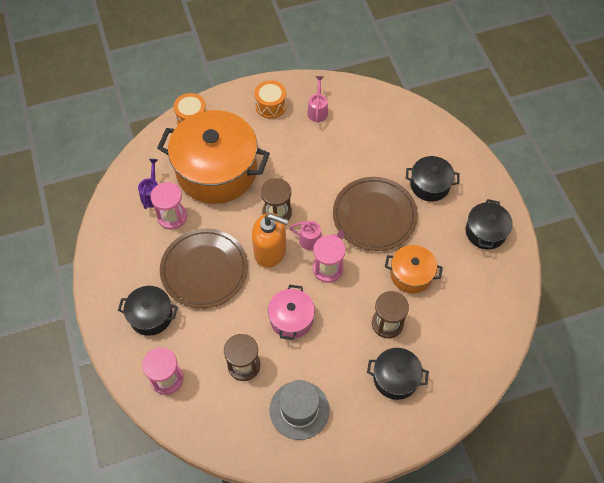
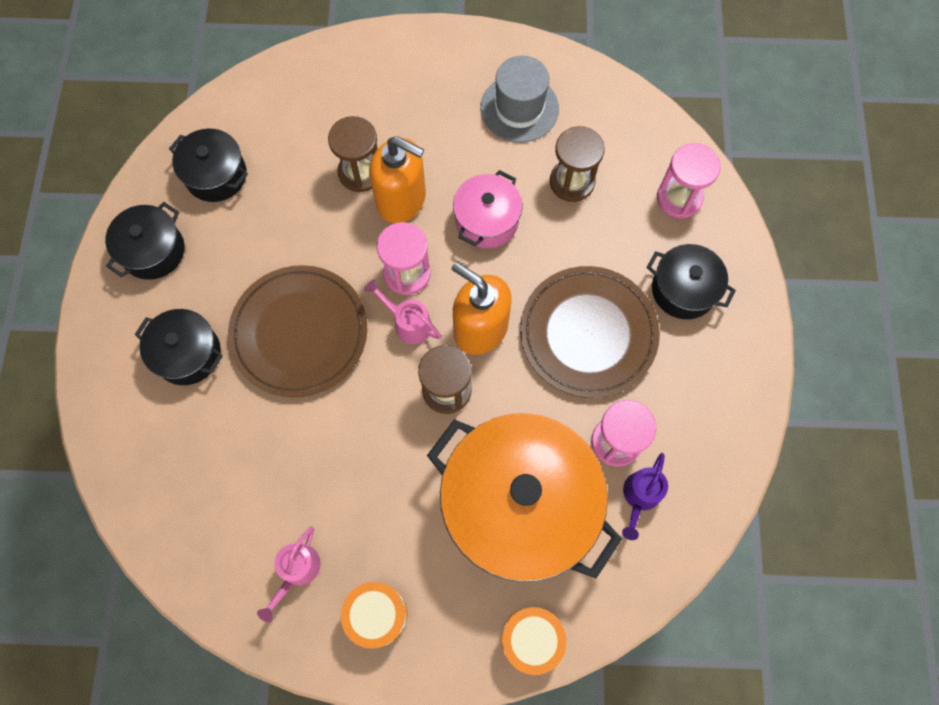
camera: 160 degrees left, 10 degrees up
(352, 314) = (401, 200): none -> orange soap dispenser
(395, 378) = (384, 105): black pot -> black pot (216, 175)
(411, 275) = (294, 225): orange pot -> none

